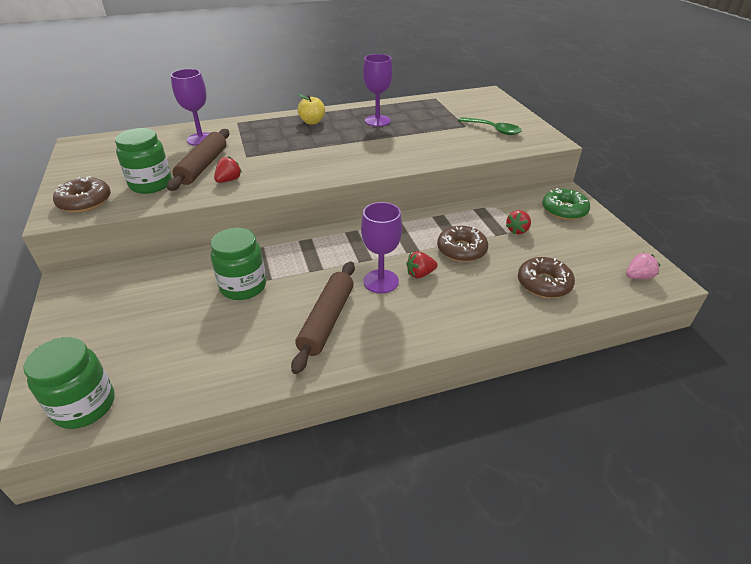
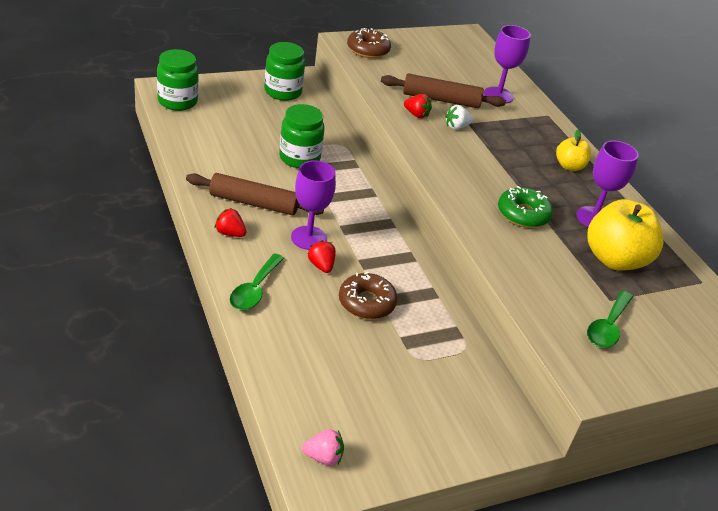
camera: 80 degrees right, 0 degrees up
(151, 184) = (401, 76): green jar -> green jar (283, 92)
(252, 162) = (456, 127): none -> white strawberry
(422, 119) = (614, 259): none -> yellow apple
(466, 317) = (254, 289): none -> green spoon
(517, 230) = (413, 359): red strawberry -> red strawberry (230, 233)
(544, 284) = (307, 361): brown donut -> none
(564, 210) = (472, 421): green donut -> green donut (523, 214)
(638, 277) = (323, 457): pink strawberry -> pink strawberry turned 60 degrees counterclockwise

